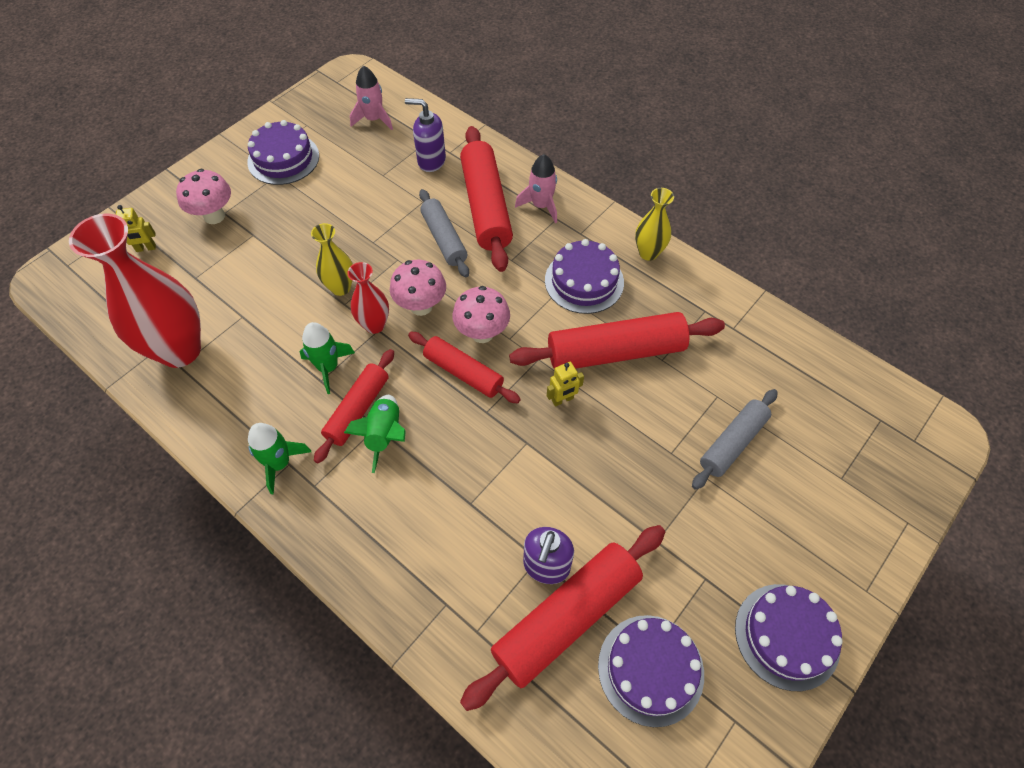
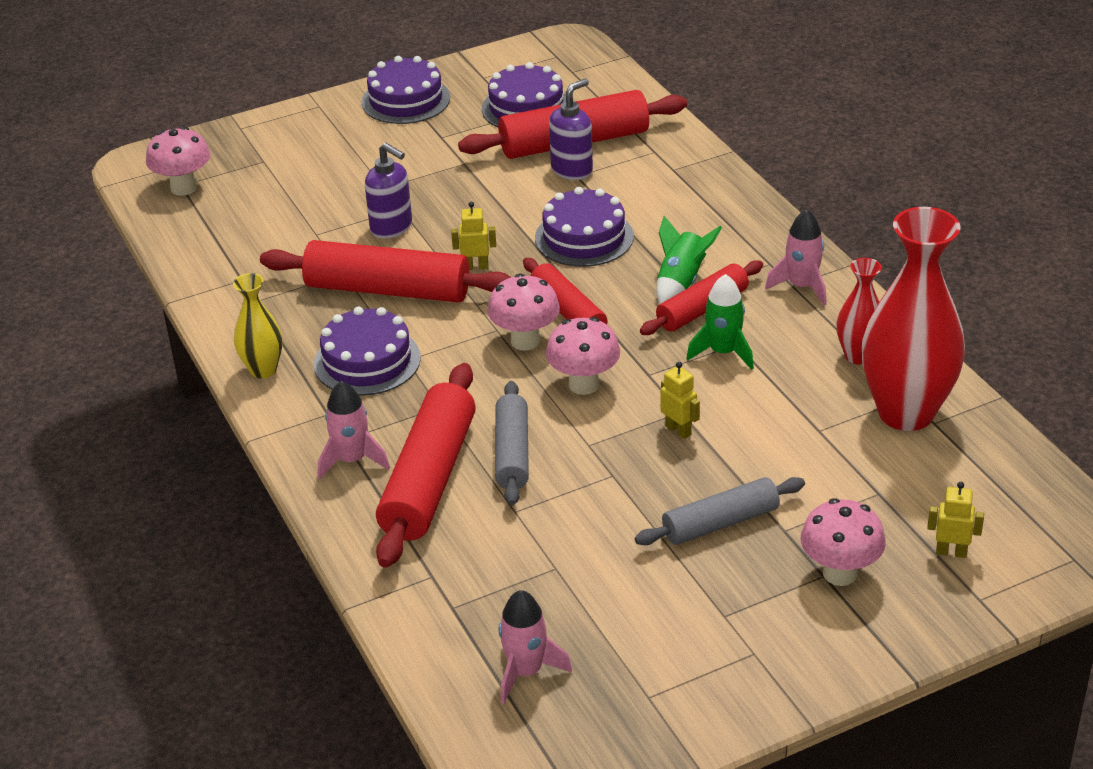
camera: 155 degrees left, 20 degrees down
(279, 463) = (801, 286): green rocket -> pink rocket
(283, 159) = (707, 640): purple cake -> purple cake (584, 237)
(340, 287) = (678, 430): yellow vase -> yellow robot
(374, 325) = (651, 380): red vase -> red vase (858, 356)
(431, 161) = (469, 569): purple soap dispenser -> purple soap dispenser (392, 228)
(732, 443) = (336, 201): grey rolling pin -> grey rolling pin (720, 523)
(874, 416) = (184, 188): none -> pink mushroom

